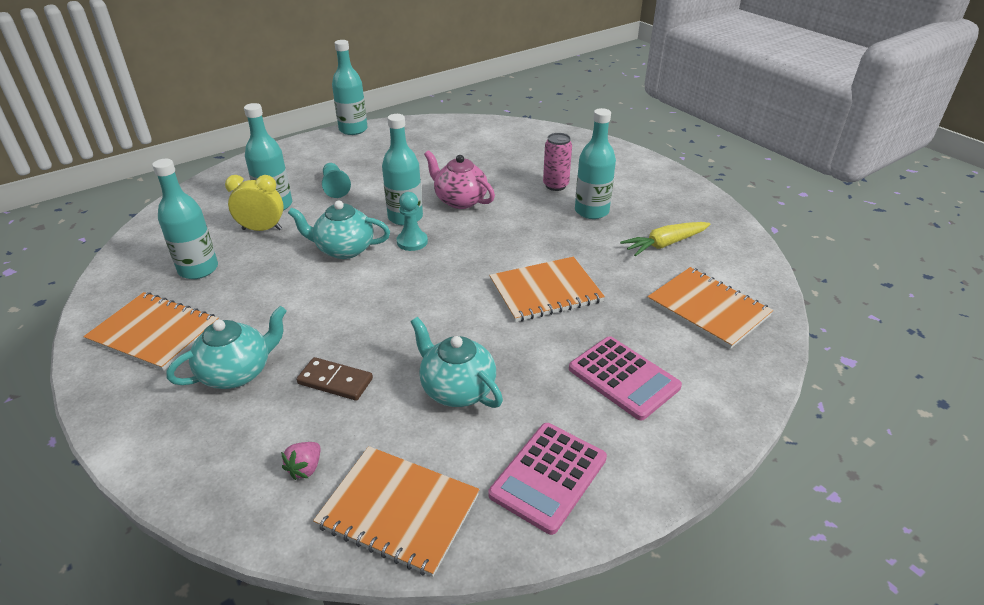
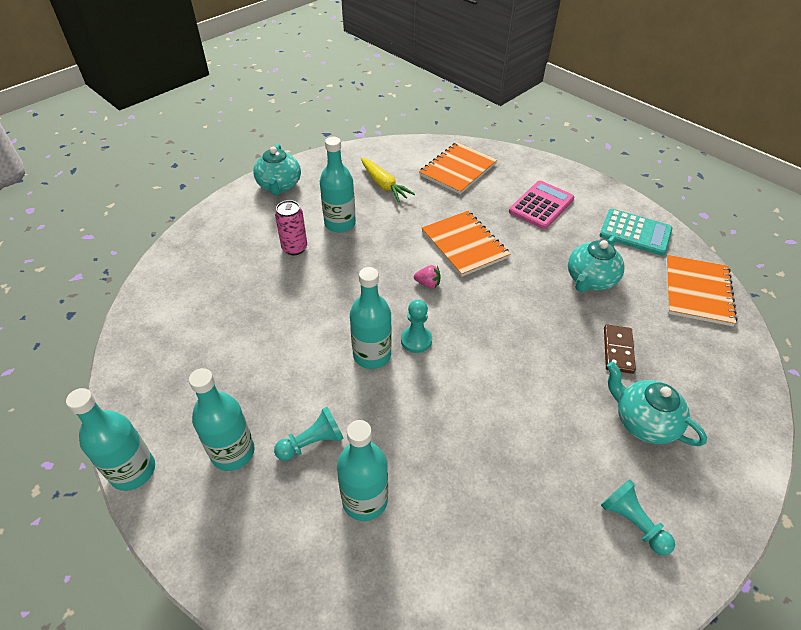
camera: 100 degrees left, 10 degrees up
(154, 332) = (632, 522): orange notebook -> turquoise pawn
(198, 269) = (520, 531): turquoise bottle -> turquoise bottle (233, 452)
(262, 229) = (423, 493): yellow clock -> none
(305, 468) = (699, 344): pink strawberry -> pink strawberry (428, 284)
(344, 249) = (443, 394): turquoise teapot -> turquoise teapot (279, 186)
(459, 200) = (331, 316): pink teapot -> none
(548, 476) = (635, 233): pink calculator -> turquoise calculator

